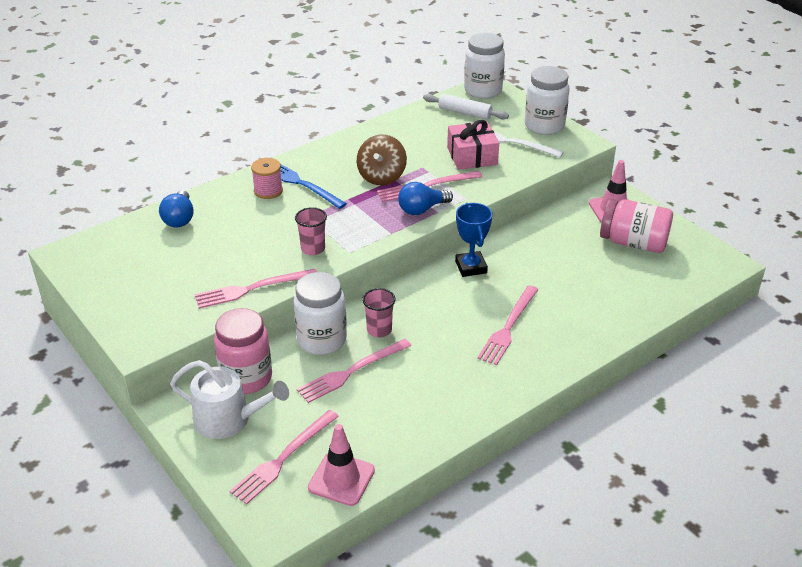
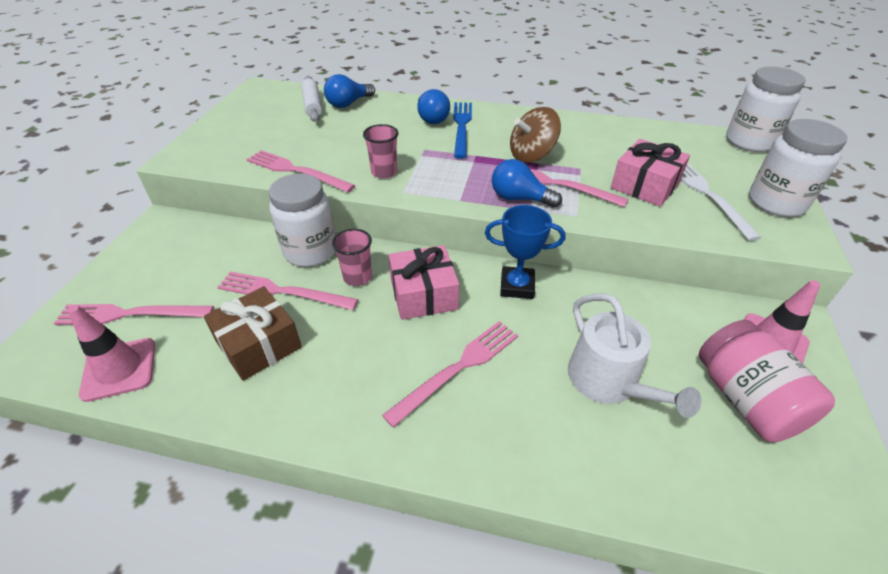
camera: 50 degrees right, 5 degrees up
(229, 419) = (165, 256): white watering can -> white watering can (609, 382)
(246, 378) = (225, 238): pink jar -> none
(268, 191) = (431, 118): pink spool -> blue light bulb
(393, 403) = (258, 344): none -> brown gift
(431, 309) = (423, 294): none -> pink gift
(465, 113) = (698, 149): white rolling pin -> white rolling pin (313, 105)
(471, 267) = (517, 286): blue trophy -> blue trophy turned 60 degrees clockwise
(508, 327) = (458, 368): pink fork -> pink fork turned 150 degrees clockwise

